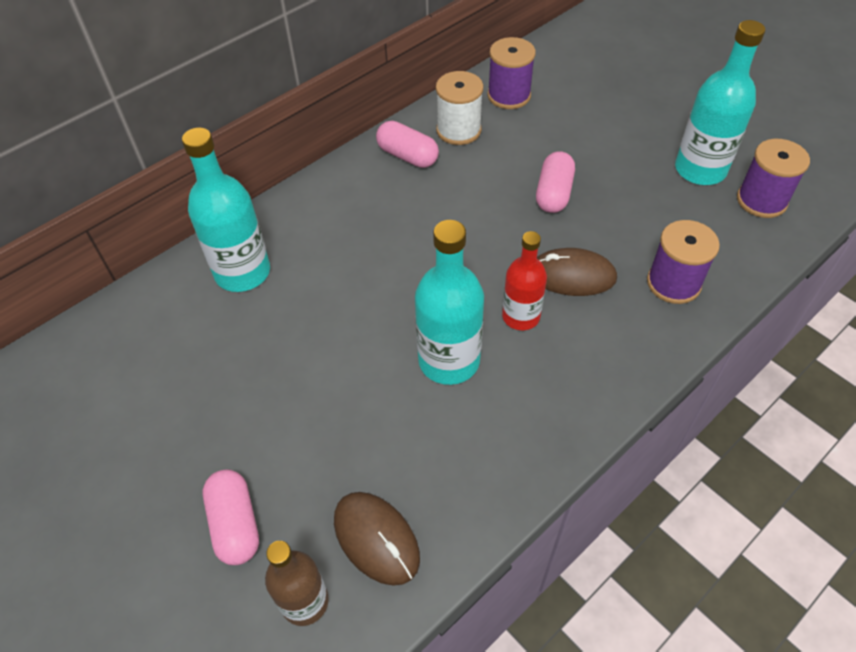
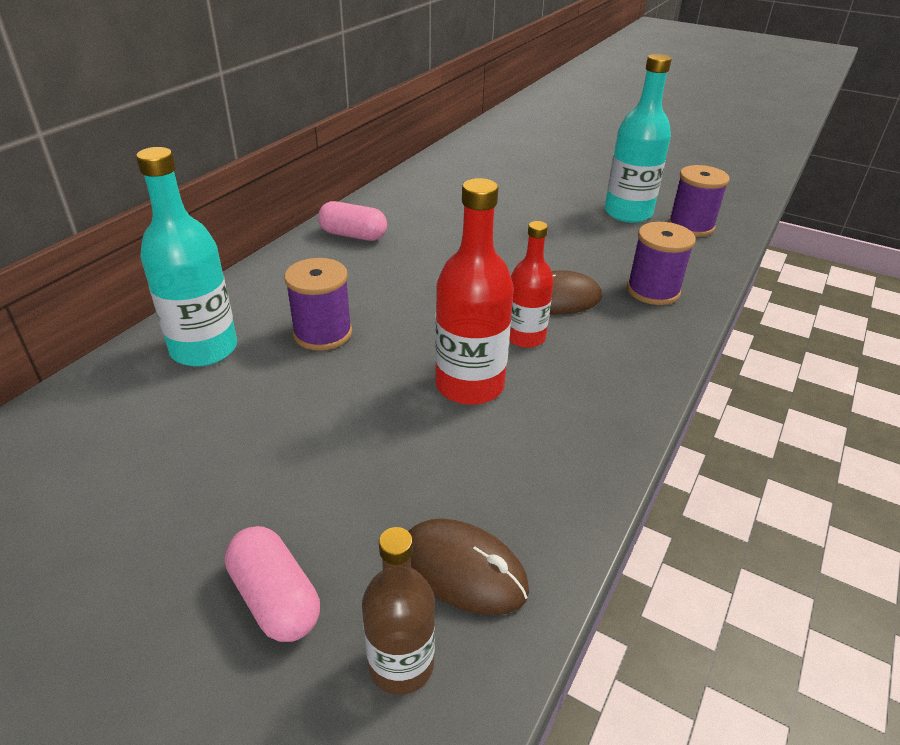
camera: 20 degrees left, 15 degrees down
(449, 360) = (469, 385): turquoise bottle -> red bottle
(458, 130) = (396, 212): white spool -> none
(509, 95) = (432, 185): purple spool -> purple spool (323, 333)
(553, 193) = (508, 244): pink capsule -> none

